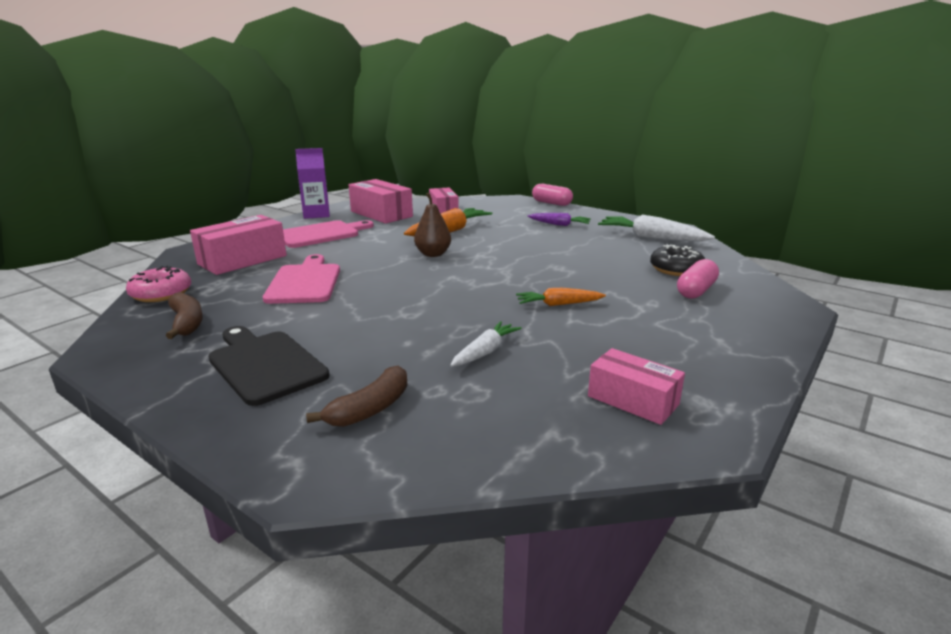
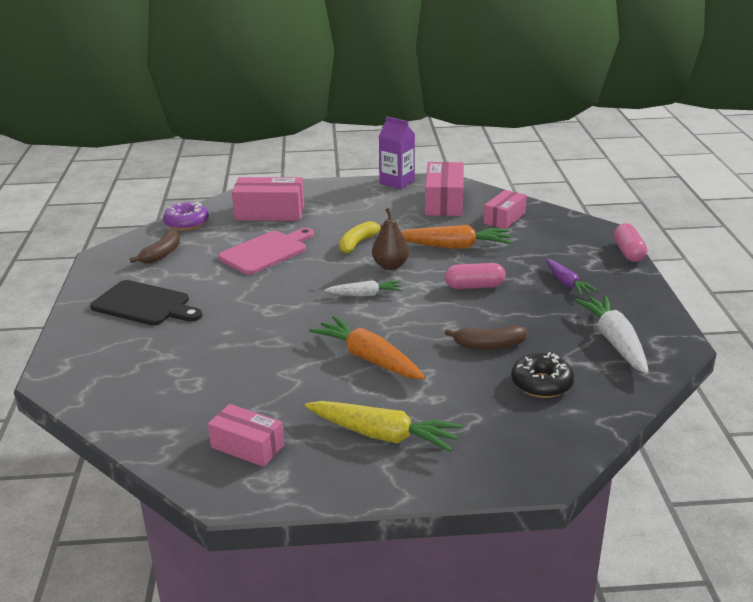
camera: 50 degrees right, 5 degrees up
(161, 294) = (187, 223): pink donut -> purple donut
(265, 364) = (144, 304): black cutting board -> black cutting board turned 105 degrees clockwise
(321, 234) = (359, 207): pink cutting board -> none
(370, 409) = (134, 361): brown banana -> brown banana (489, 345)
(374, 251) = (358, 243): none -> yellow banana
(485, 352) = (249, 364): white carrot -> white carrot (365, 295)
(558, 304) = (369, 359): orange carrot -> orange carrot, size x1.66
(633, 400) = (247, 446): pink box -> pink box turned 60 degrees counterclockwise
(683, 337) = (383, 435): none -> yellow carrot
(696, 291) = (499, 411): pink capsule -> pink capsule (474, 286)

